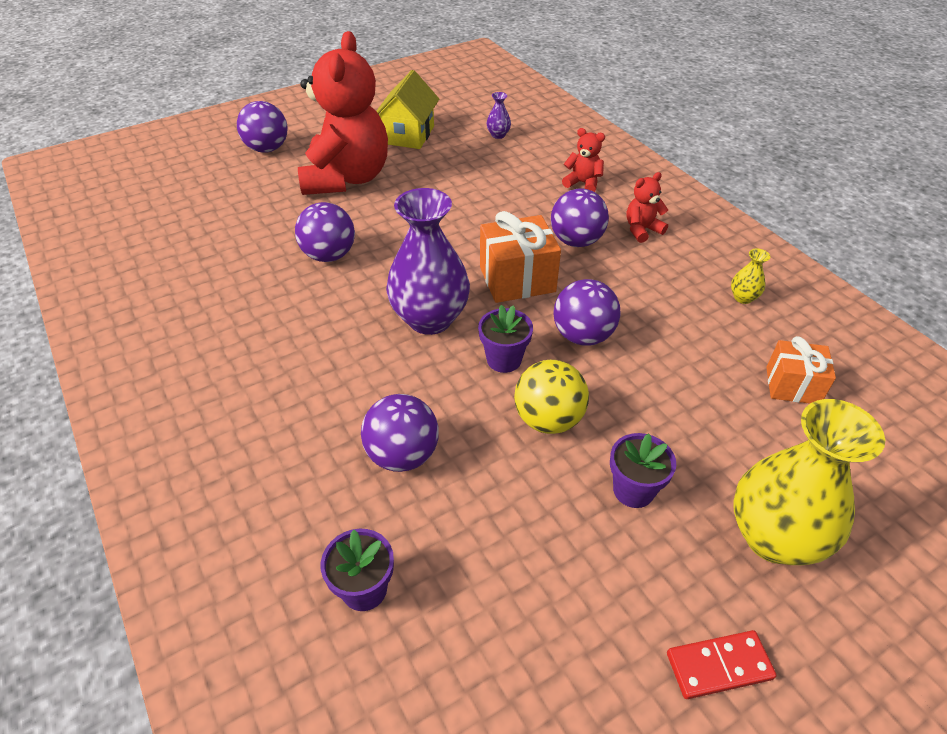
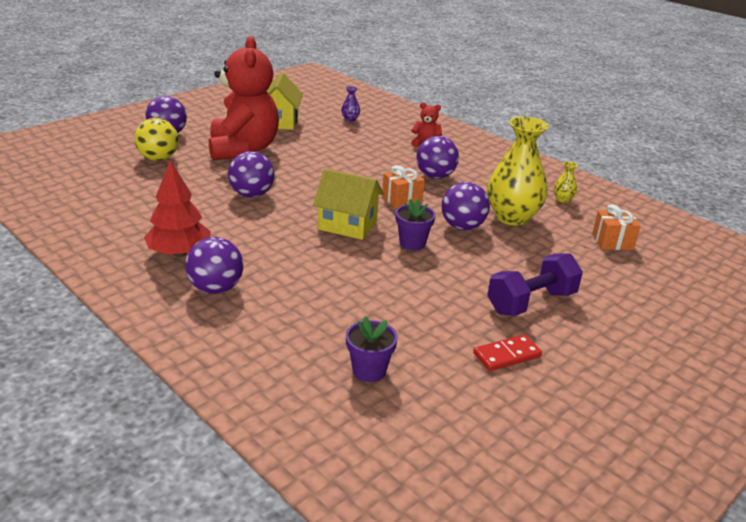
camera: 15 degrees left, 15 degrees down
(206, 347) = (179, 253): none -> red tree
(402, 455) = (362, 299): purple ball -> purple ball (216, 288)
(430, 319) = (347, 225): purple vase -> yellow house
(517, 279) = (402, 199): orange gift -> orange gift, size x0.65
(548, 419) = (458, 272): yellow ball -> yellow ball (158, 159)
(633, 490) = (531, 302): purple flower pot -> purple dumbbell
(642, 230) = (479, 168): red teddy bear -> none
(719, 666) = (620, 379): red domino -> red domino (507, 355)
(773, 537) = (629, 316): yellow vase -> yellow vase (512, 217)

